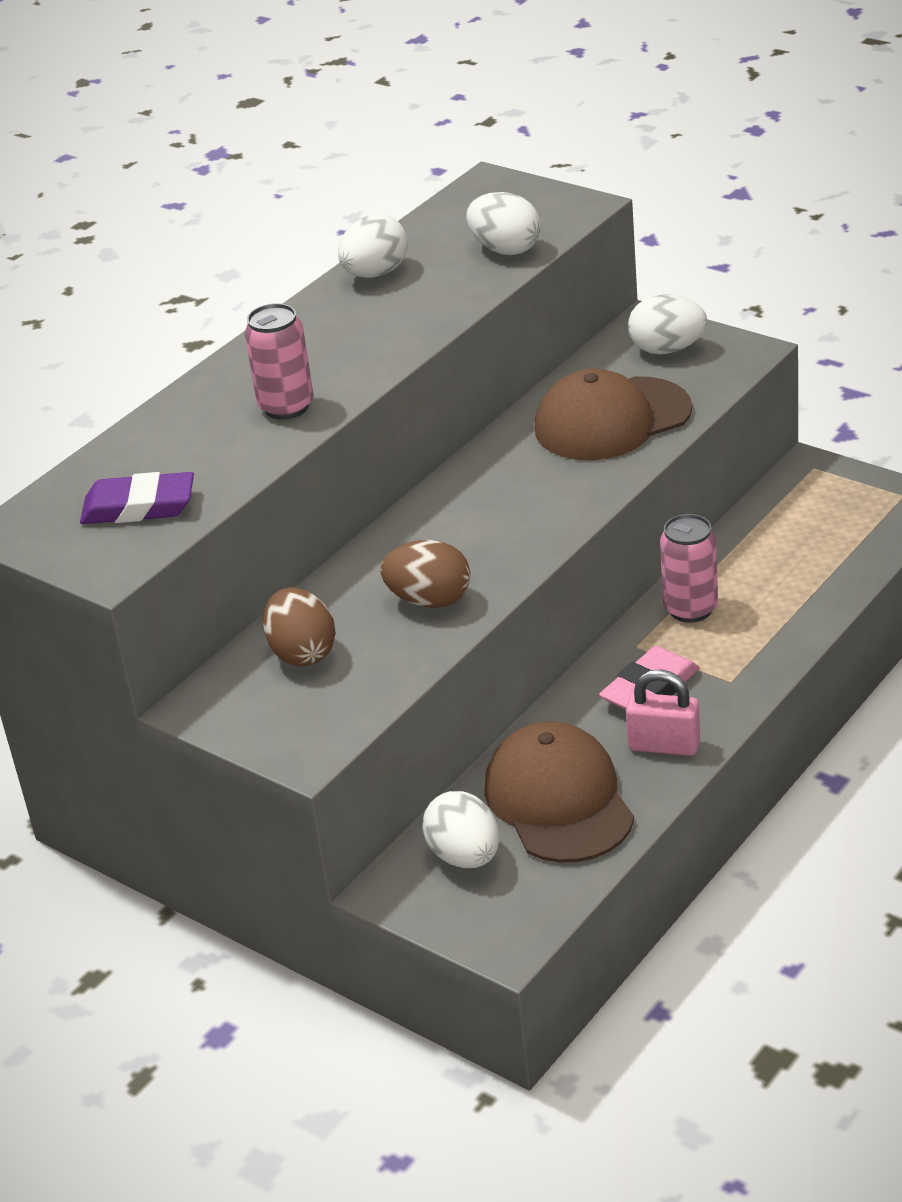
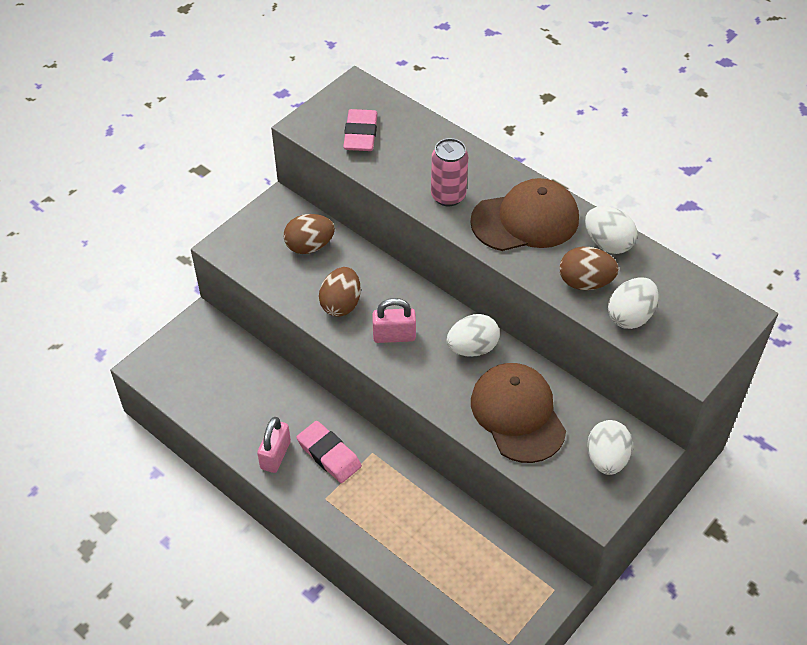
camera: 90 degrees right, 15 degrees up
(139, 506) = (360, 134): purple eraser -> pink eraser
(450, 284) = (585, 282): none -> brown egg
(465, 856) = (213, 353): white egg -> white egg (472, 348)
(488, 540) = (394, 336): none -> pink padlock
(559, 800) = (244, 399): brown cap -> brown cap (525, 220)
(690, 609) = (403, 487): pink can -> none

